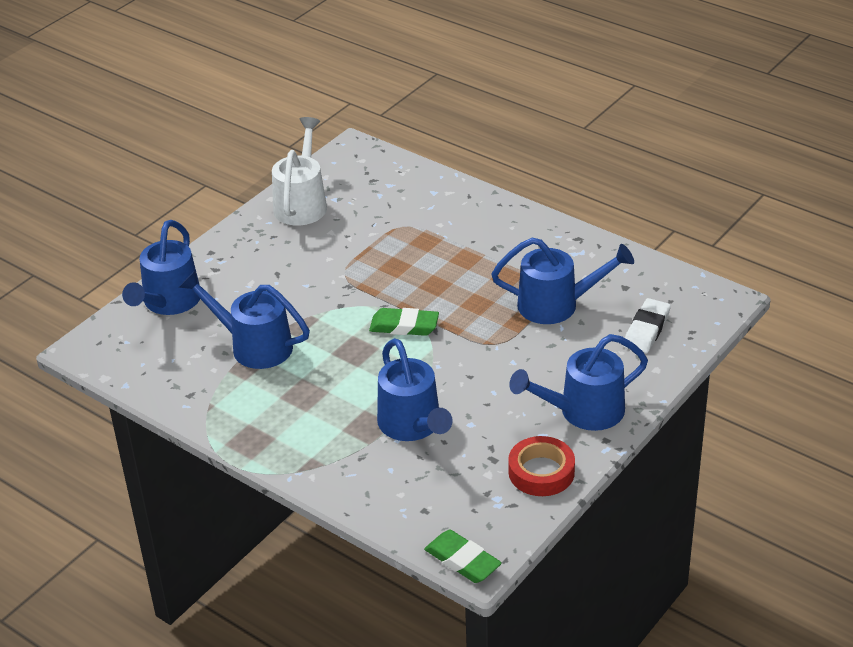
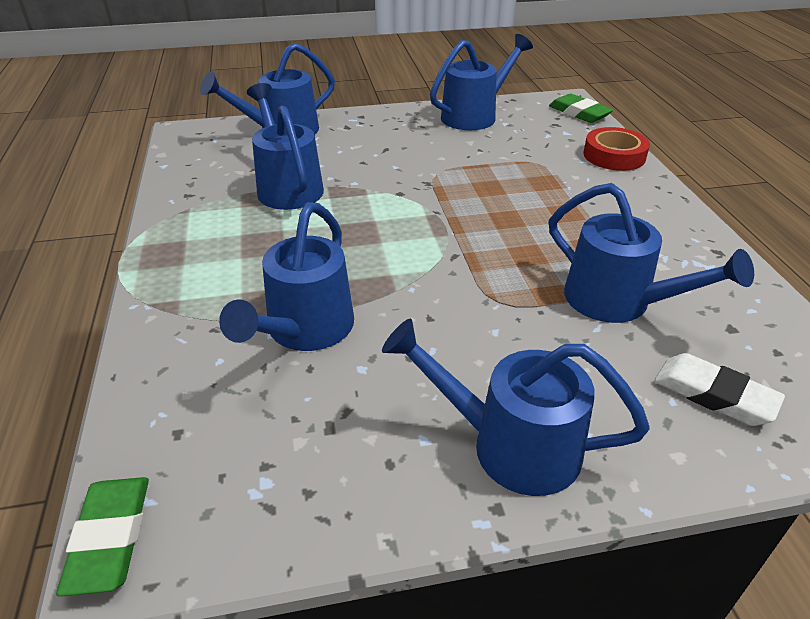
camera: 40 degrees right, 0 degrees up
(302, 203) = (475, 115): white watering can -> blue watering can
(404, 326) = (430, 237): green eraser -> green eraser (579, 113)
(541, 472) = (359, 489): red tape -> red tape (614, 156)
(646, 330) = (714, 394): white eraser -> white eraser turned 60 degrees clockwise

